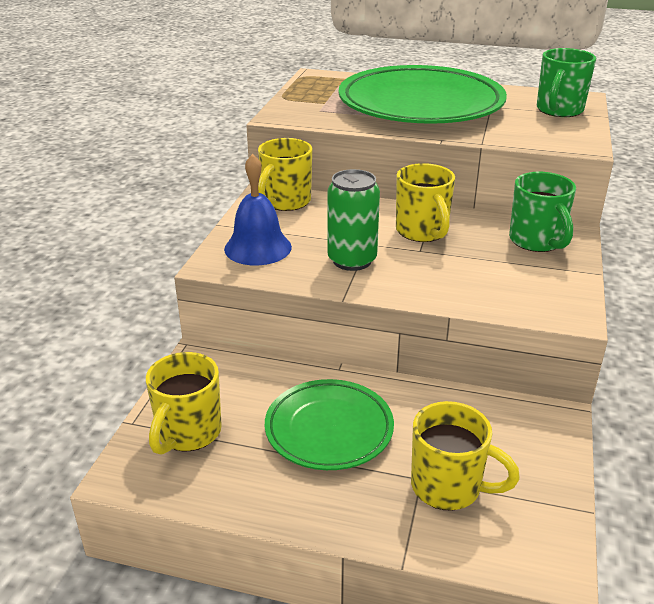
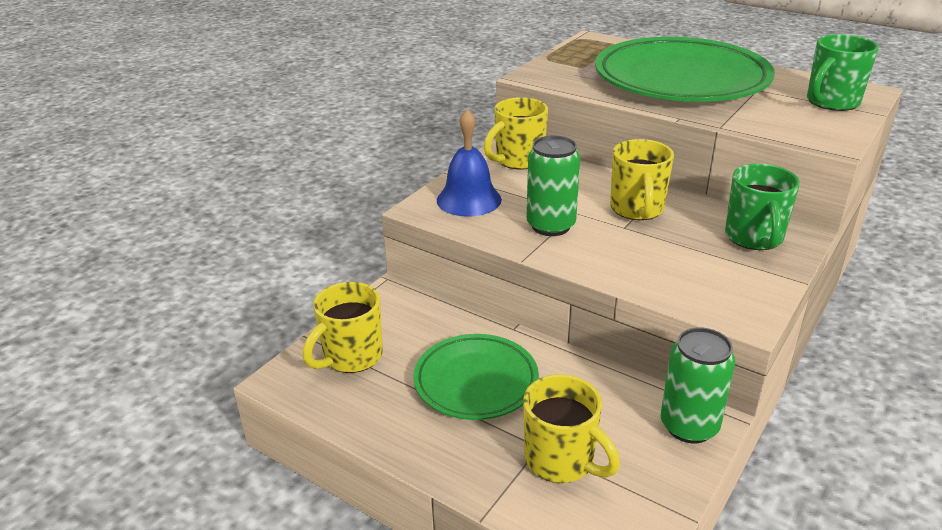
camera: 20 degrees right, 0 degrees up
(542, 426) = (689, 426): none -> green can

